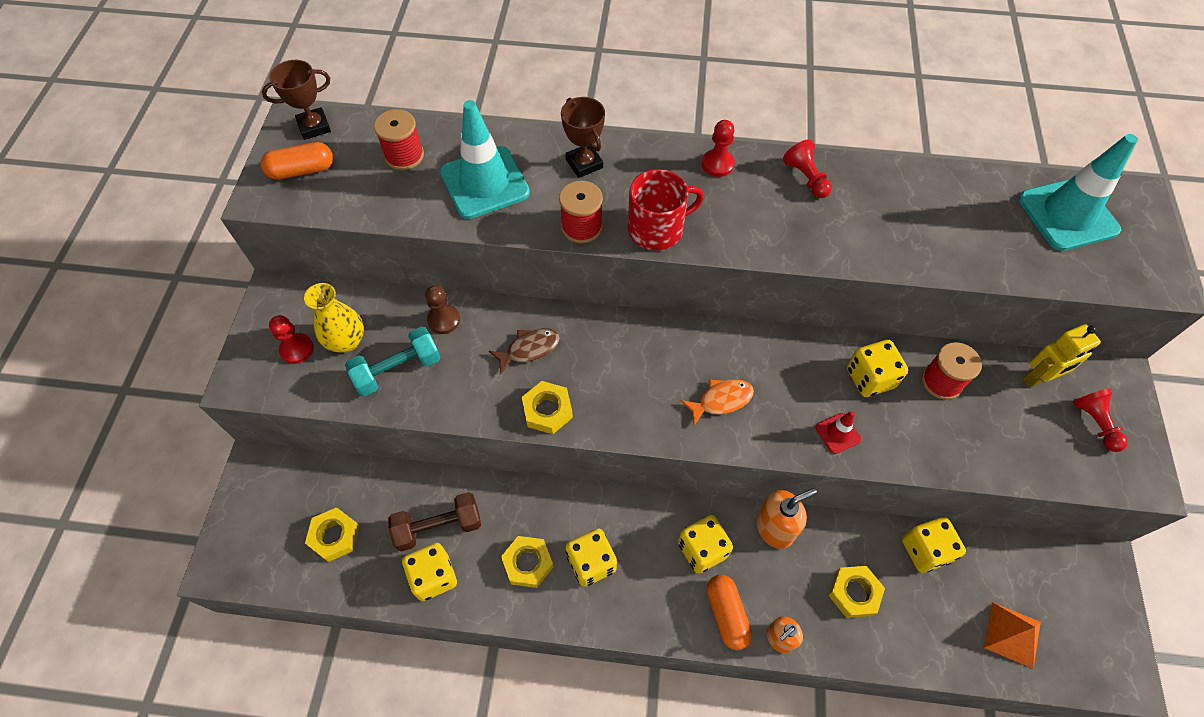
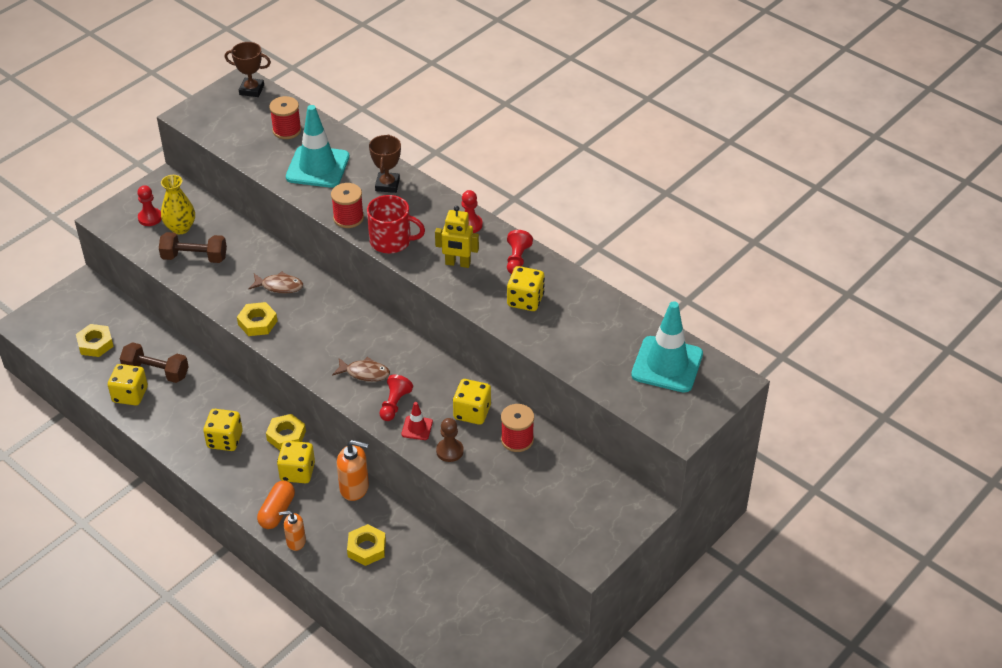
camera: 35 degrees right, 15 degrees down
(302, 170) = (222, 111): orange capsule -> none
(397, 370) = (194, 257): turquoise dumbbell -> brown dumbbell
(444, 320) = (245, 245): brown pawn -> brown pawn (449, 451)
(528, 563) = (188, 419): yellow nut -> yellow nut (286, 436)
(721, 400) = (365, 373): orange fish -> brown fish
(925, 550) = (438, 555): yellow dice -> yellow dice (525, 300)
(1012, 634) = (443, 628): orange pyramid -> none
(1038, 378) = (585, 473): yellow robot -> yellow robot (457, 263)
(1094, 423) = (592, 516): red pawn -> red pawn (394, 404)

